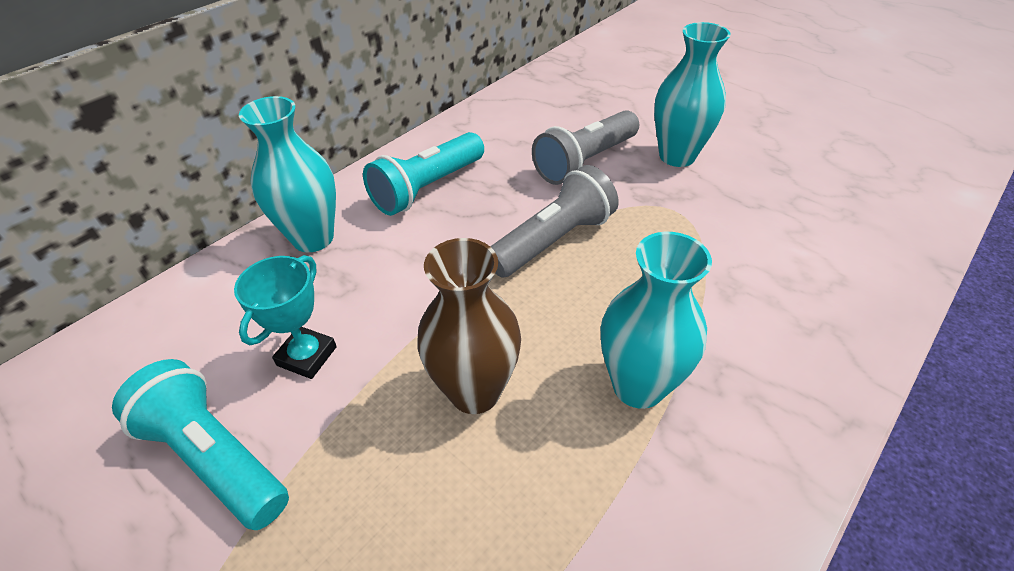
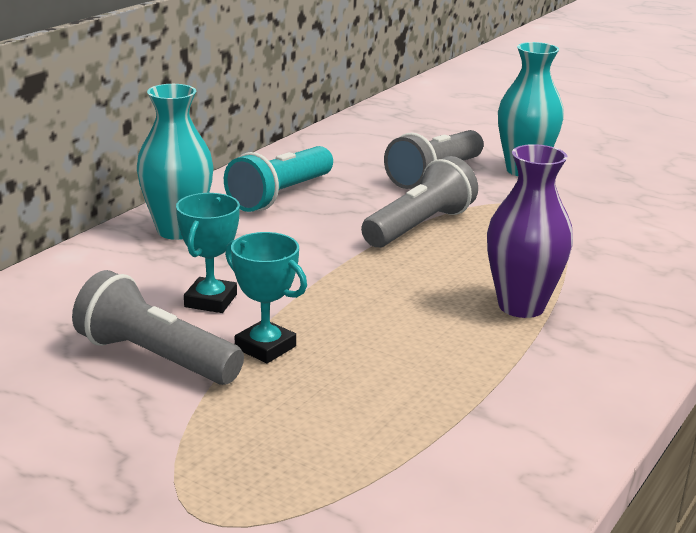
camera: 10 degrees left, 20 degrees down
(215, 457) = (155, 358): turquoise flashlight -> grey flashlight
(337, 446) = (265, 347): none -> turquoise trophy
(475, 391) = (377, 314): brown vase -> none
(638, 386) = (521, 306): turquoise vase -> purple vase

